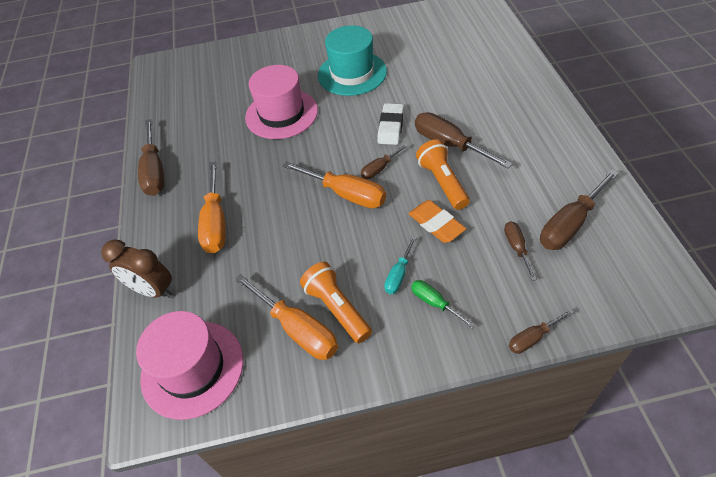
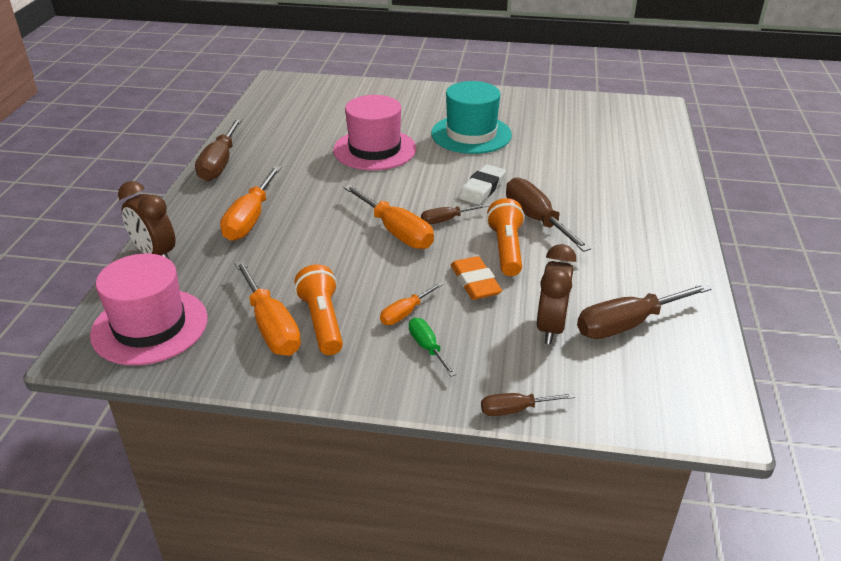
camera: 15 degrees right, 15 degrees down
(398, 275) = (405, 313): turquoise screwdriver -> orange screwdriver
(516, 248) = (551, 327): brown screwdriver -> brown clock

